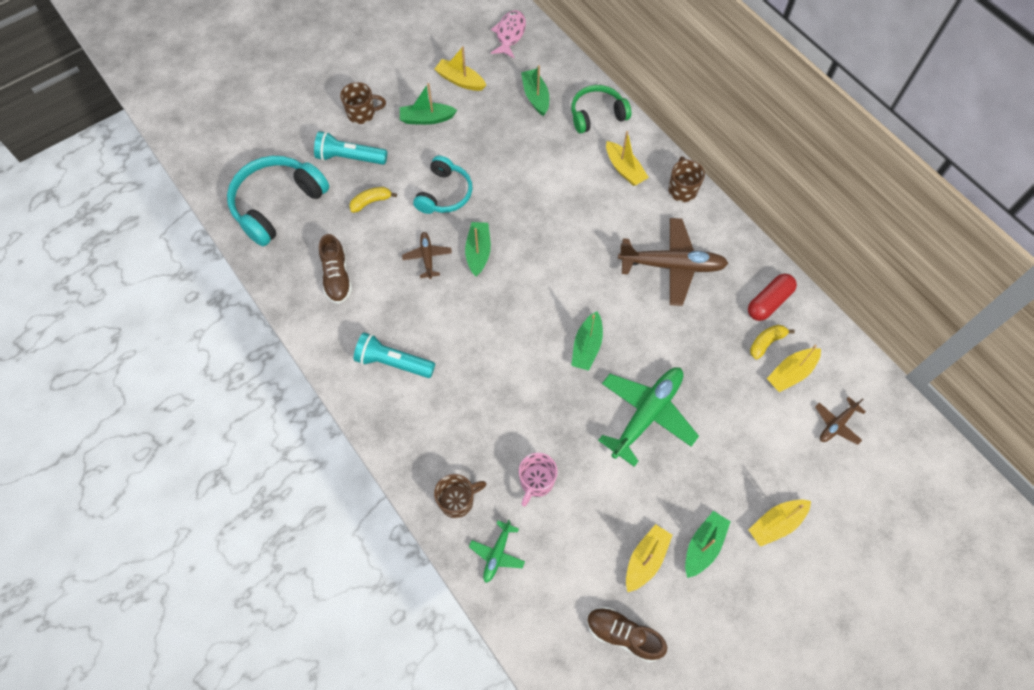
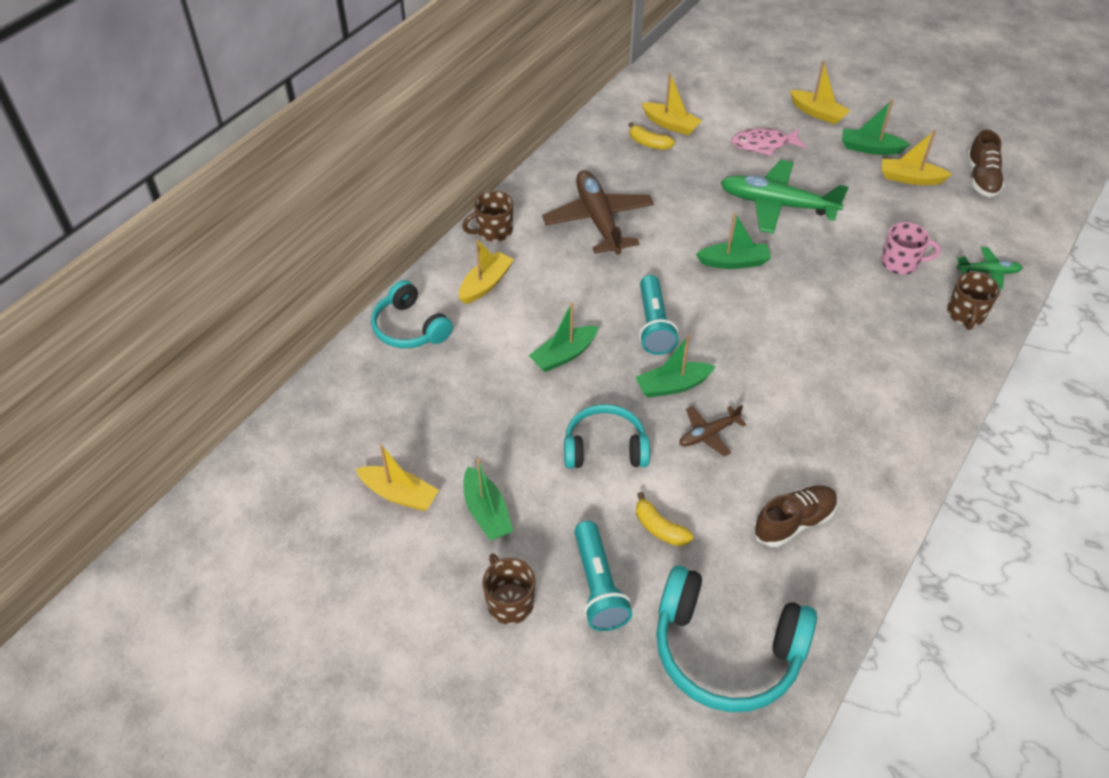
camera: 110 degrees left, 15 degrees down
(393, 362) = (864, 419): turquoise flashlight -> turquoise flashlight (653, 325)
(457, 500) = (965, 315): brown mug -> brown mug turned 120 degrees counterclockwise
(460, 80) = (399, 494): yellow boat -> yellow boat turned 75 degrees counterclockwise
(510, 34) = (288, 461): pink fish -> pink fish (763, 145)
(535, 97) = (400, 398): green boat -> green boat (564, 355)
(597, 115) = (410, 328): green headphones -> turquoise headphones
(768, 302) = (603, 148): red capsule -> none
(837, 424) = (703, 93): brown plane -> none

